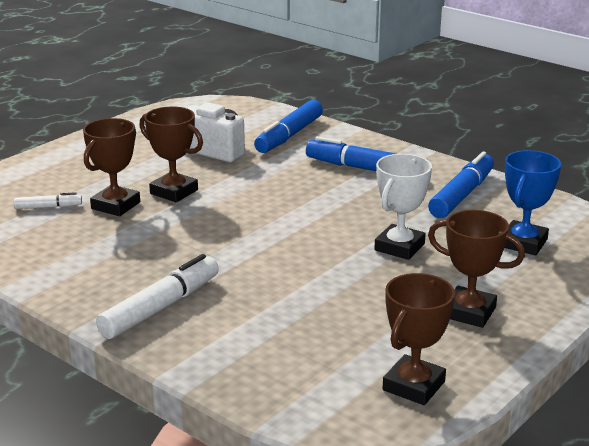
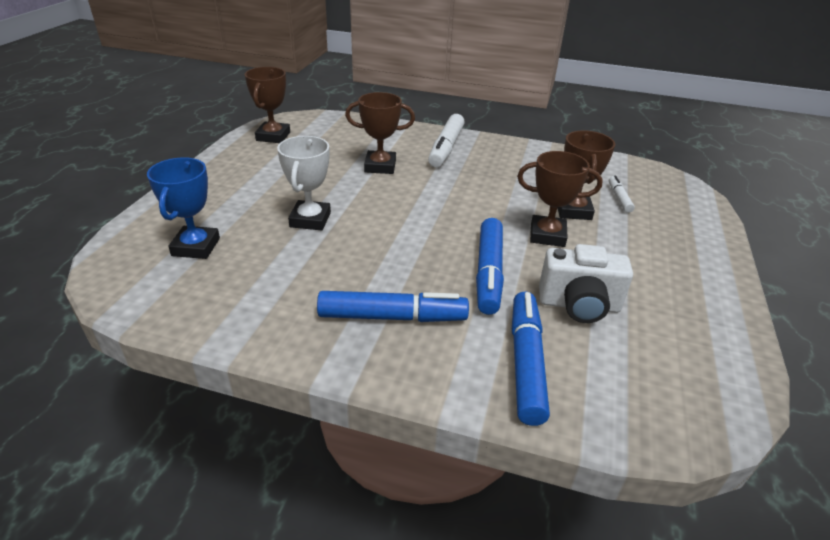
camera: 155 degrees right, 10 degrees up
(48, 207) = (619, 198): white marker -> white marker turned 120 degrees clockwise
(462, 195) = (262, 299): blue marker -> blue marker (489, 273)
(469, 312) = (244, 179): brown trophy -> brown trophy (380, 166)

